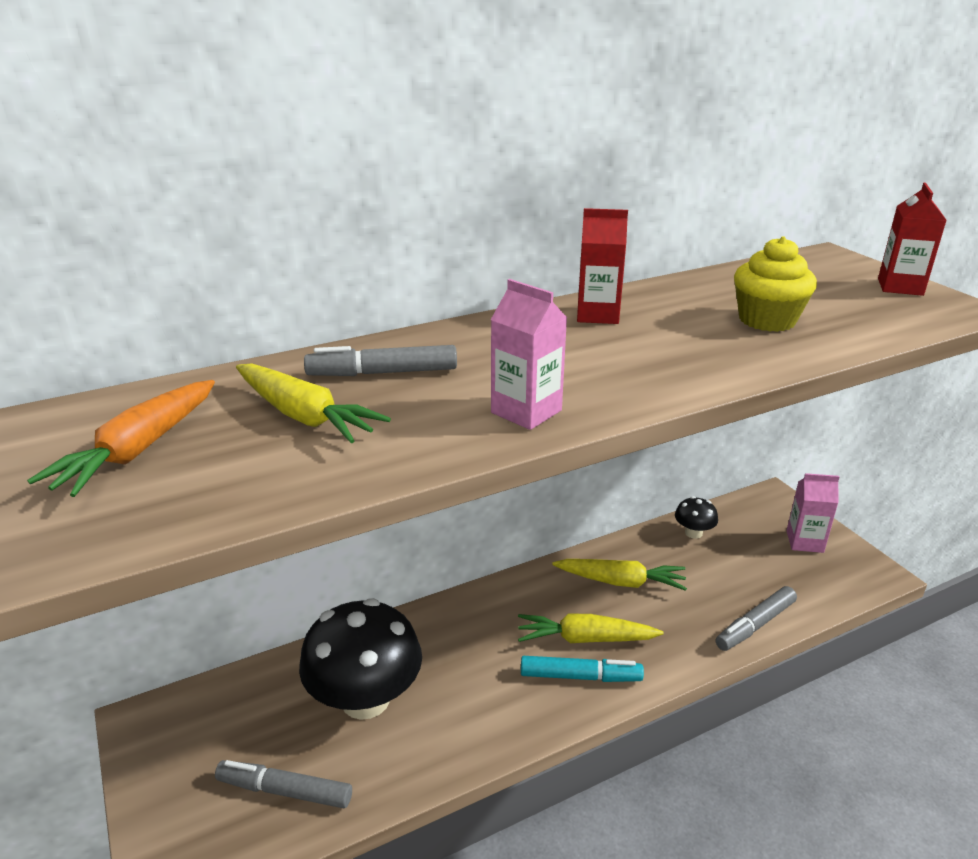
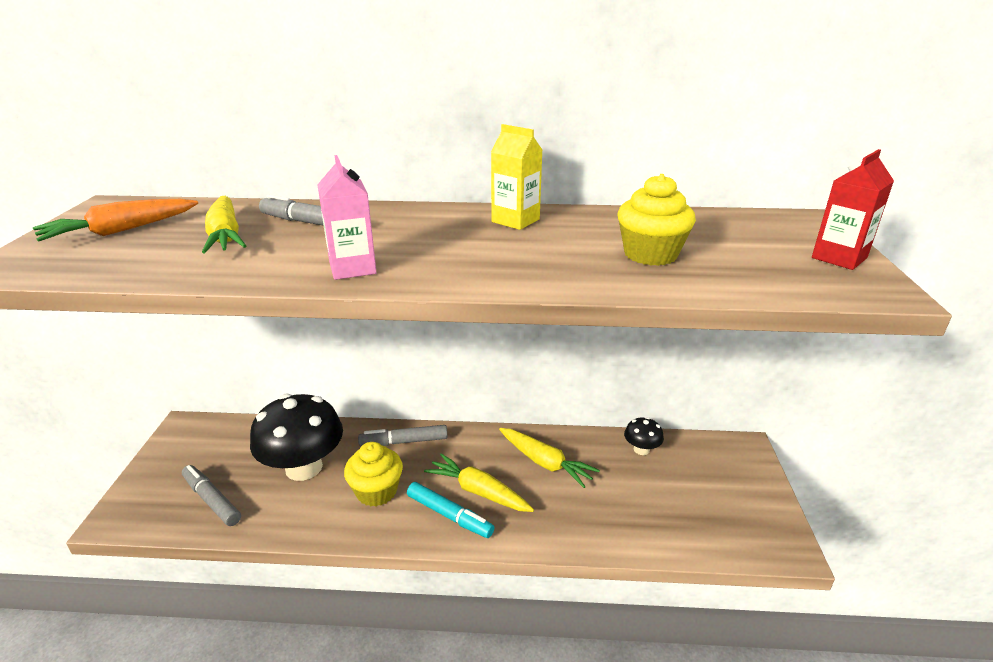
camera: 30 degrees right, 0 degrees up
(479, 687) = (376, 491): none -> yellow cupcake
(597, 315) = (515, 220): red carton -> yellow carton
(755, 625) = (624, 540): grey marker -> grey marker (404, 442)
(804, 541) = (739, 493): pink carton -> none

